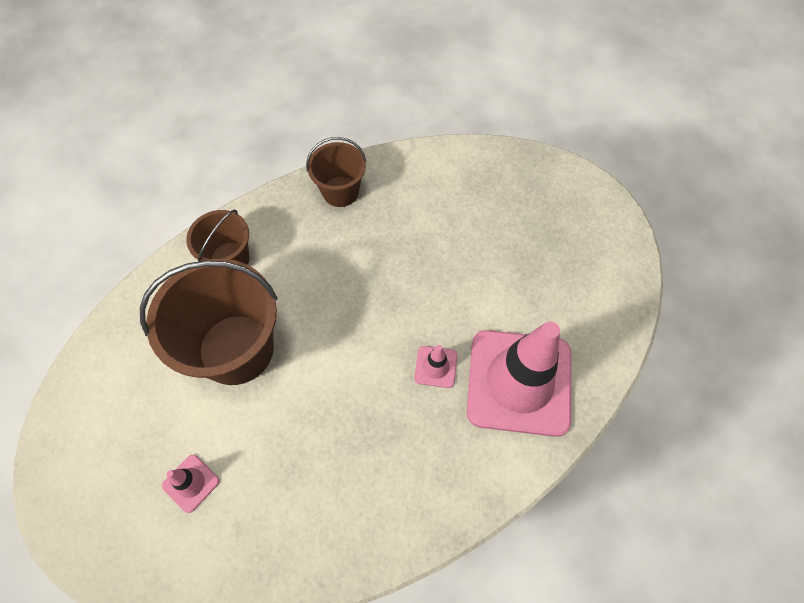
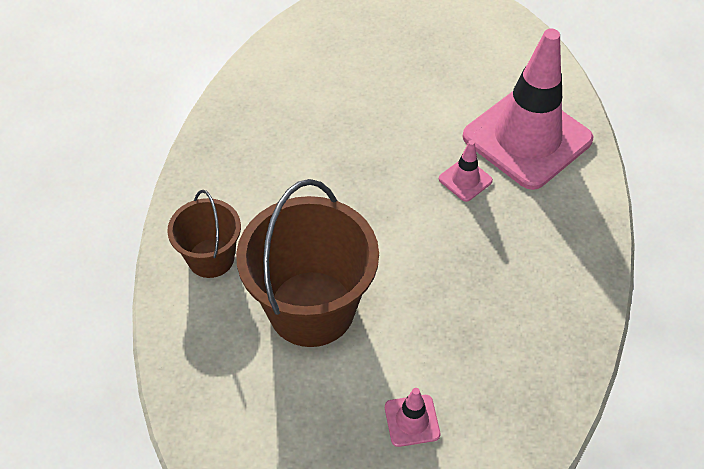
camera: 50 degrees left, 10 degrees down
(340, 191) = (231, 135): brown bucket -> none

